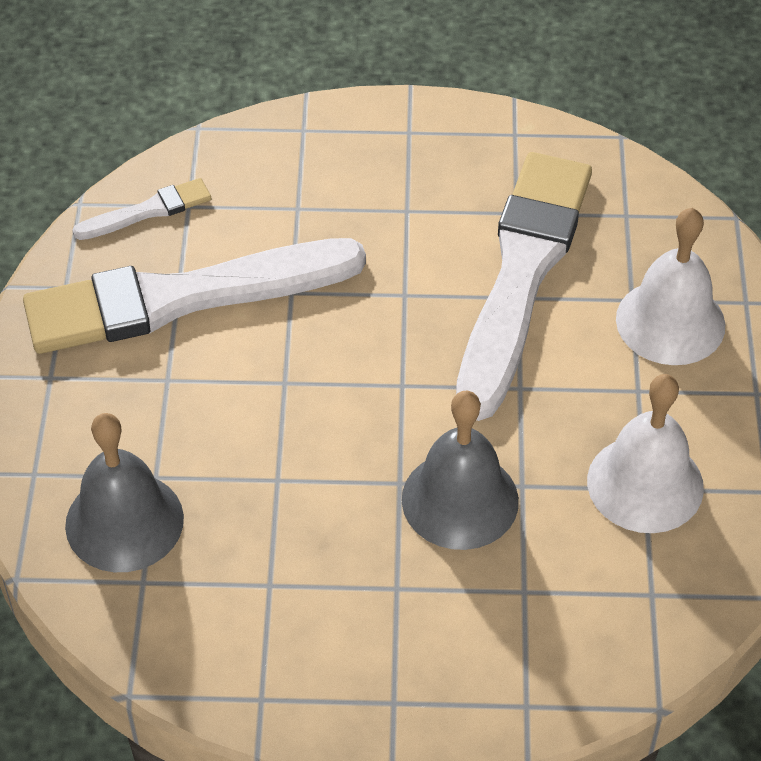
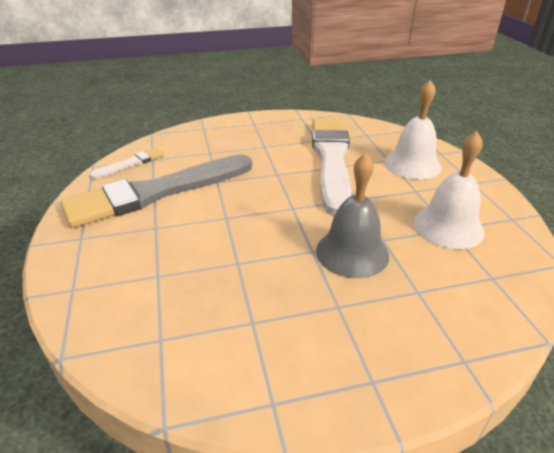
camera: 15 degrees left, 15 degrees down
(124, 521) = (140, 305): grey bell -> none
(182, 298) = (157, 192): white brush -> grey brush

